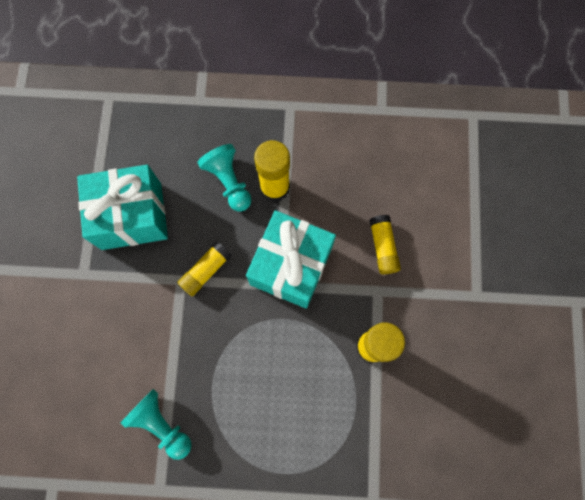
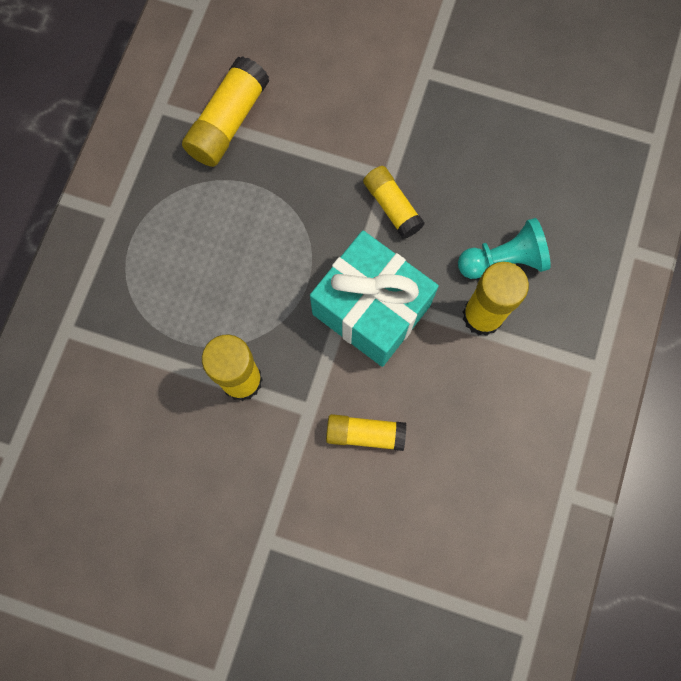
camera: 105 degrees right, 0 degrees up
(131, 216) = (485, 136): turquoise gift -> none
(161, 423) = (228, 122): turquoise pawn -> yellow glue stick

